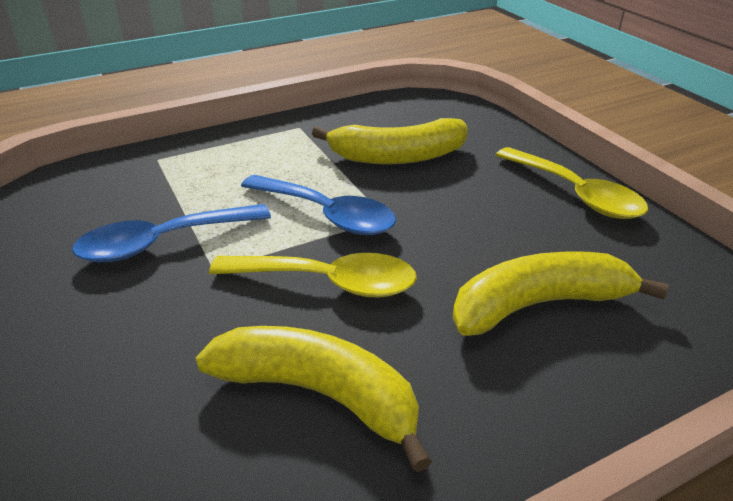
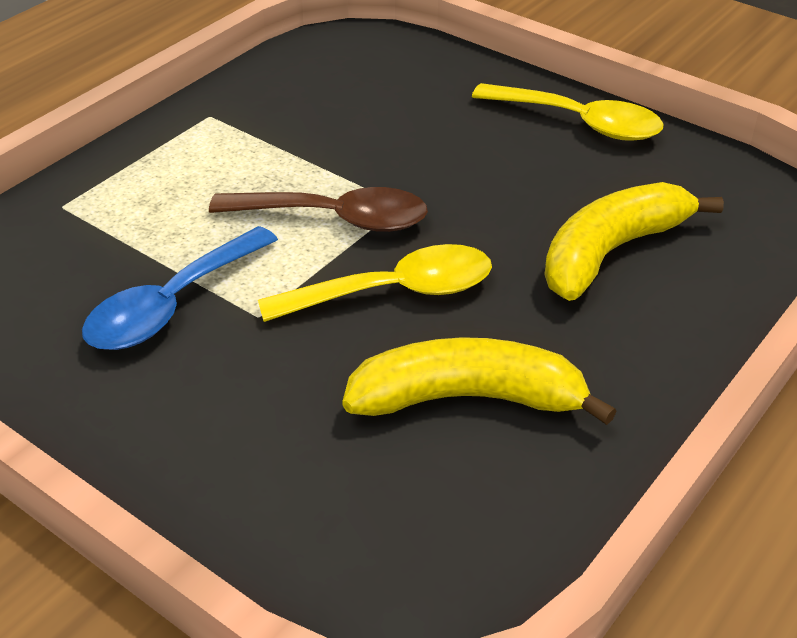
camera: 25 degrees left, 5 degrees up
(326, 214) = (334, 219): blue spoon -> brown spoon
(397, 156) = (361, 126): yellow banana -> none

